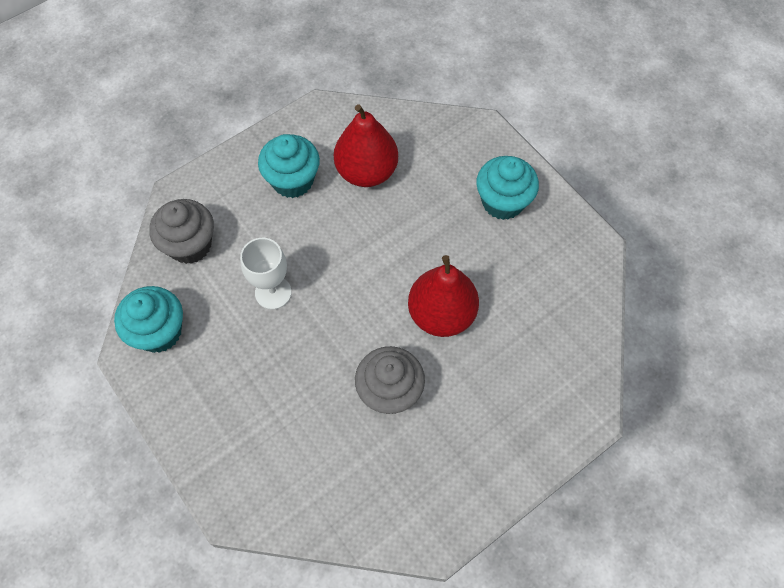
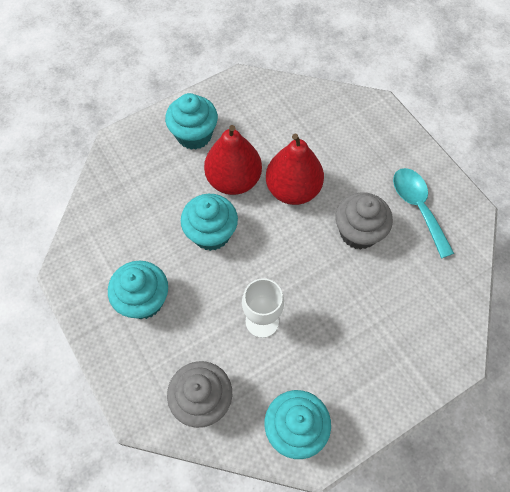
camera: 85 degrees left, 0 degrees up
(366, 171) = (145, 235): red pear -> red pear (233, 180)
(374, 233) = (211, 233): none -> turquoise cupcake
(433, 466) = (418, 207): none -> turquoise spoon

